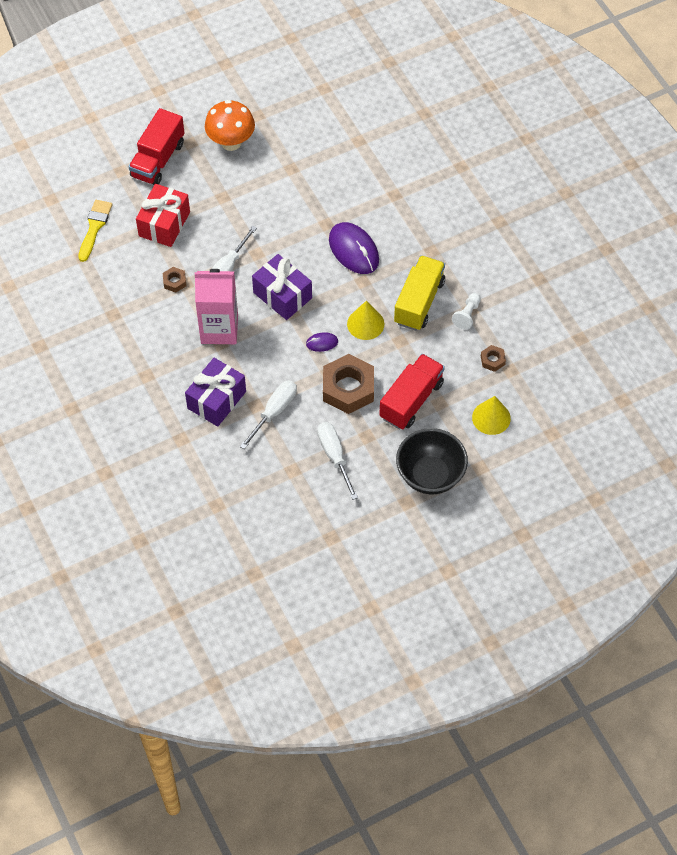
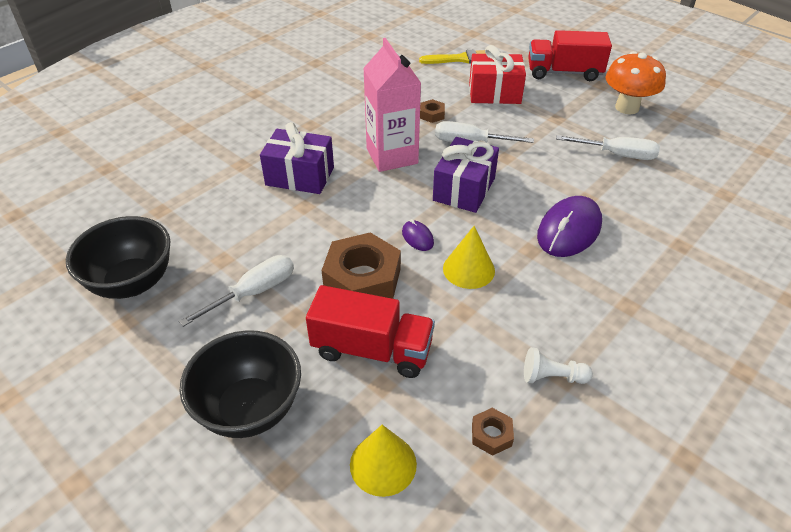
camera: 70 degrees right, 15 degrees down
(274, 412) = (301, 223): white screwdriver -> white screwdriver (617, 155)
(293, 530) = (132, 282): none -> black bowl
(419, 302) = (537, 314): yellow truck -> none

